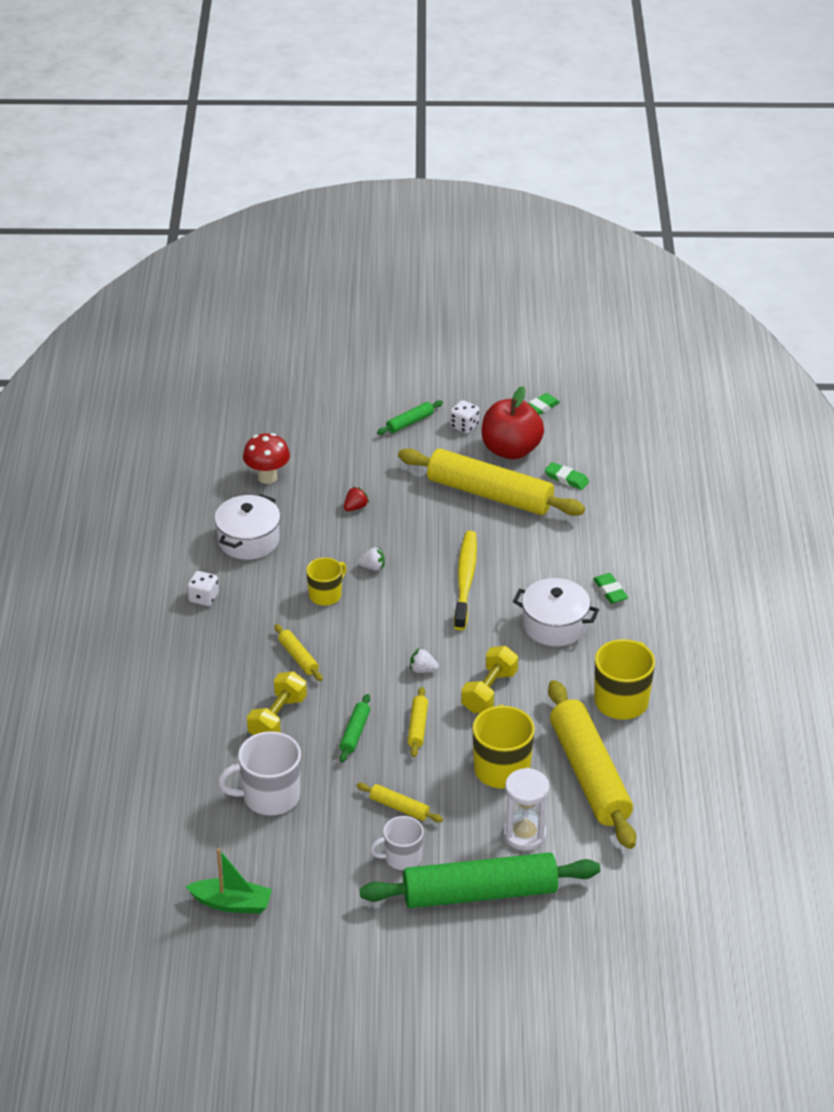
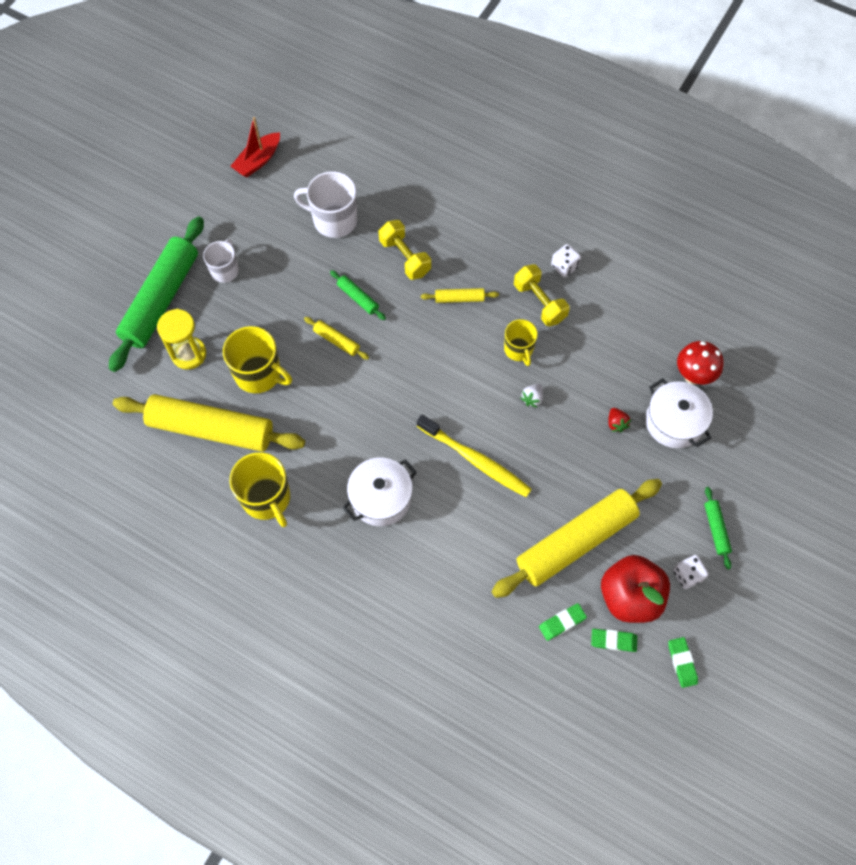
camera: 120 degrees right, 25 degrees up
(232, 903) = (258, 161): green boat -> red boat
(248, 540) = (617, 326): white pot -> white pot (674, 422)
(269, 796) = (334, 220): white mug -> white mug turned 90 degrees counterclockwise
(399, 807) = (269, 290): yellow rolling pin -> none
(422, 670) = (392, 374): white strawberry -> none
(489, 691) = (339, 408): yellow dumbbell -> yellow dumbbell (539, 302)
(524, 834) = (189, 354): white hourglass -> yellow hourglass
(610, 591) = (393, 568): green eraser -> green eraser (613, 641)

